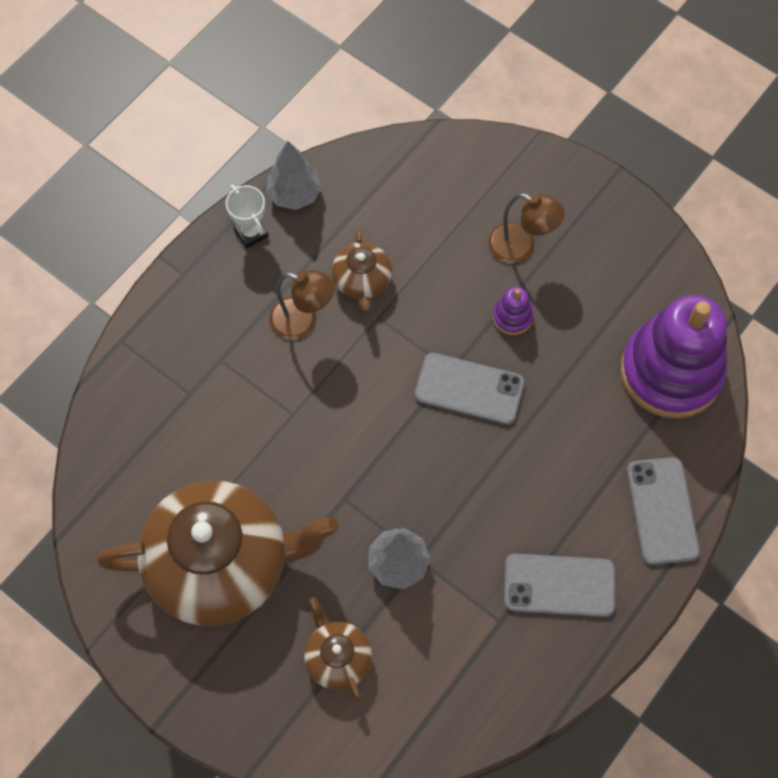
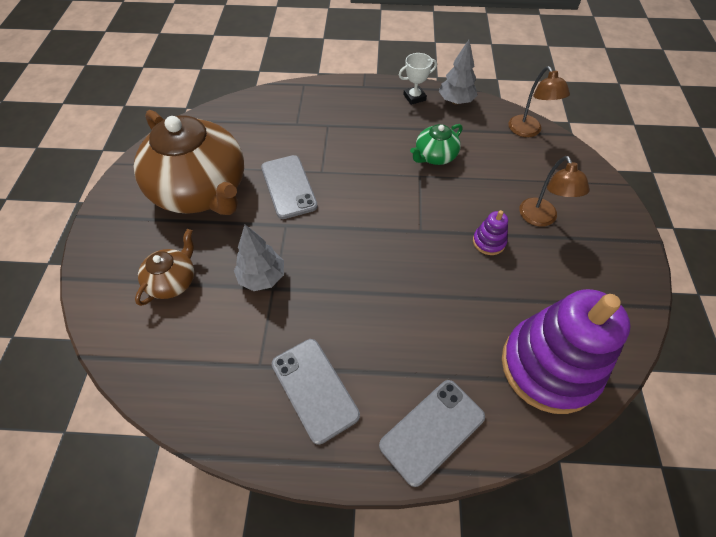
camera: 55 degrees right, 10 degrees down
(251, 233) = (414, 97): white trophy -> white trophy turned 45 degrees clockwise
(303, 321) = (383, 145): brown lamp -> brown lamp (528, 131)
(362, 281) = (435, 156): brown teapot -> green teapot
(469, 389) = (416, 247): grey phone -> grey phone (289, 187)

